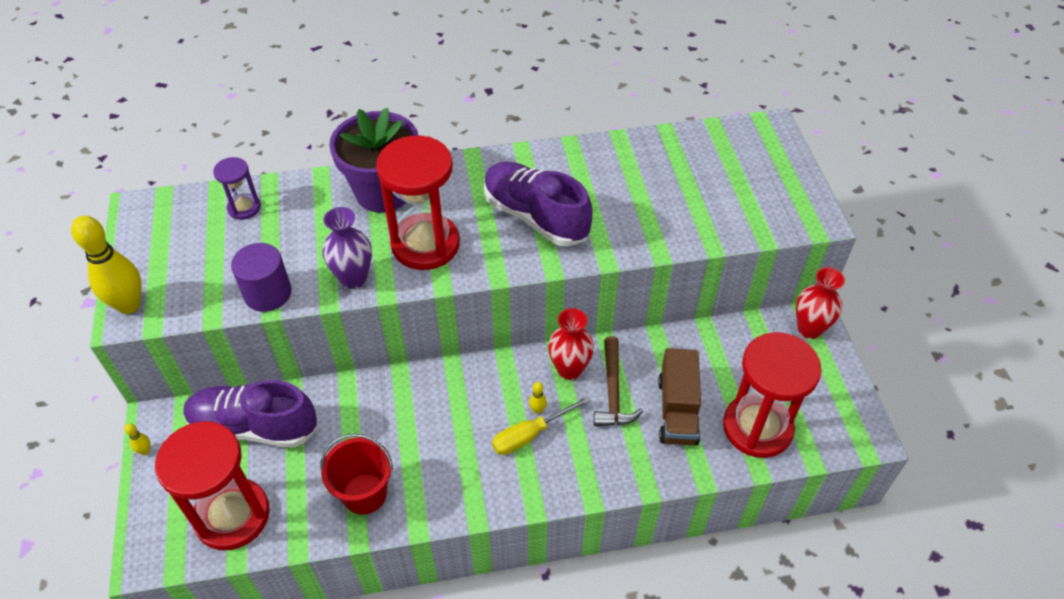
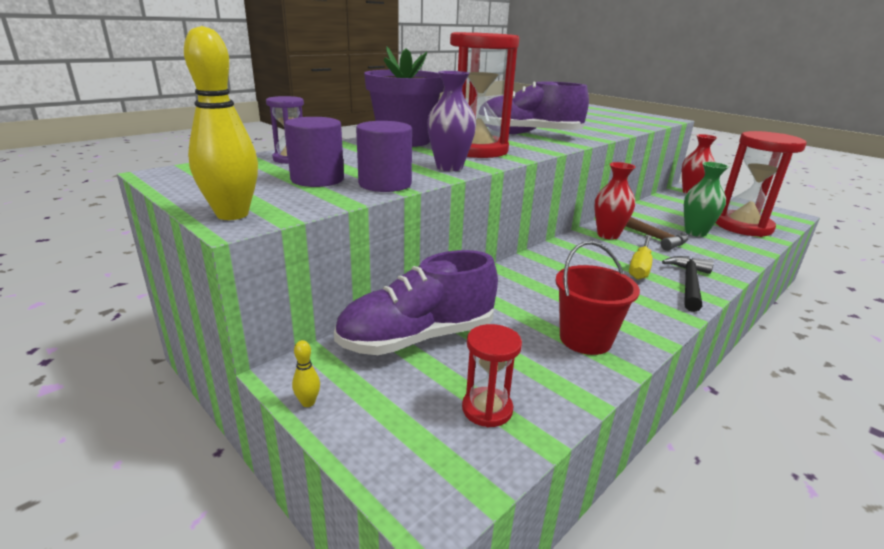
camera: 35 degrees left, 25 degrees down
(228, 262) = (317, 179): none -> purple cylinder
(232, 515) = (487, 409): red hourglass -> red hourglass, size x0.49
(537, 410) = (623, 256): yellow bowling pin -> none
(543, 481) = (689, 283): none -> black hammer
(677, 410) = (695, 232): brown truck -> green vase

